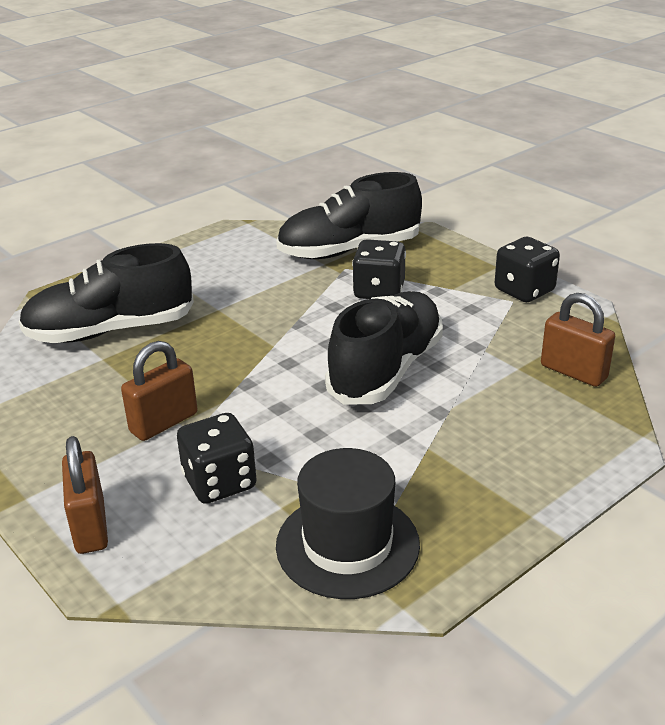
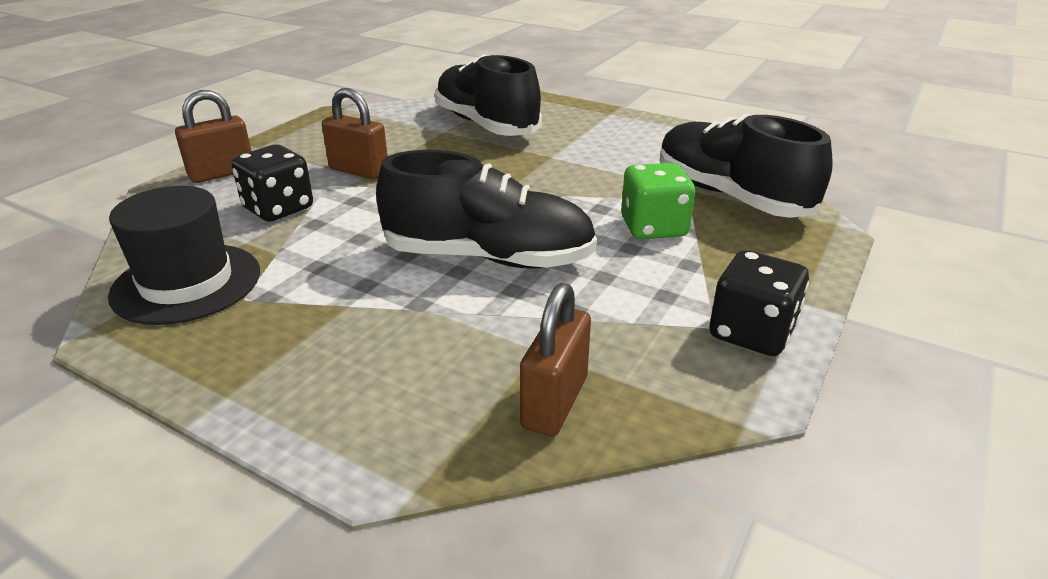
camera: 70 degrees right, 0 degrees up
(379, 291) = (653, 228): black dice -> green dice

